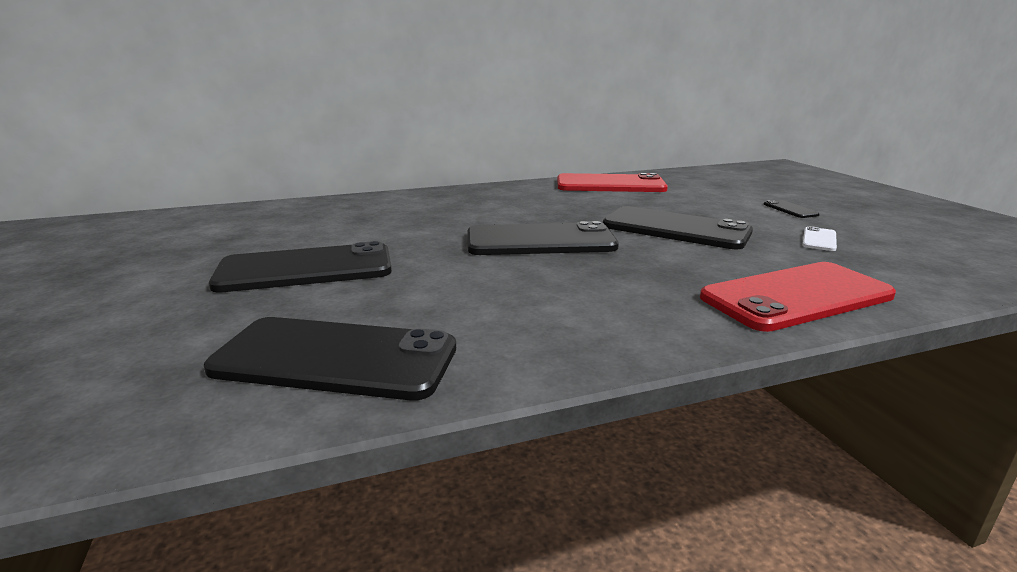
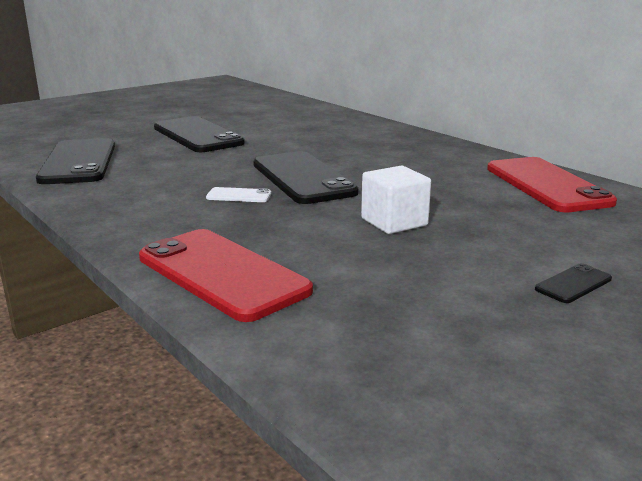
camera: 70 degrees right, 0 degrees up
(675, 229) = (394, 222): black phone -> white cube
(819, 239) = (433, 296): white phone -> white phone (239, 196)

